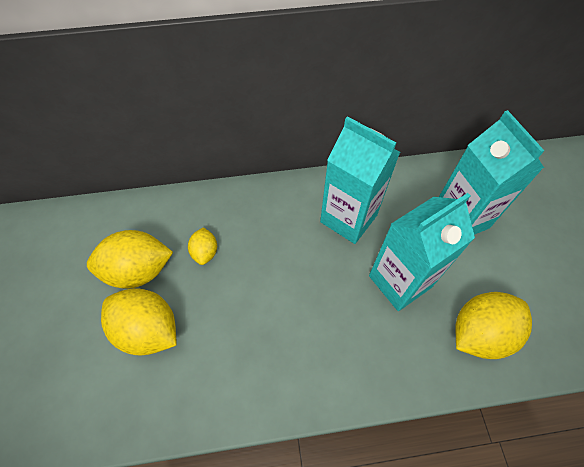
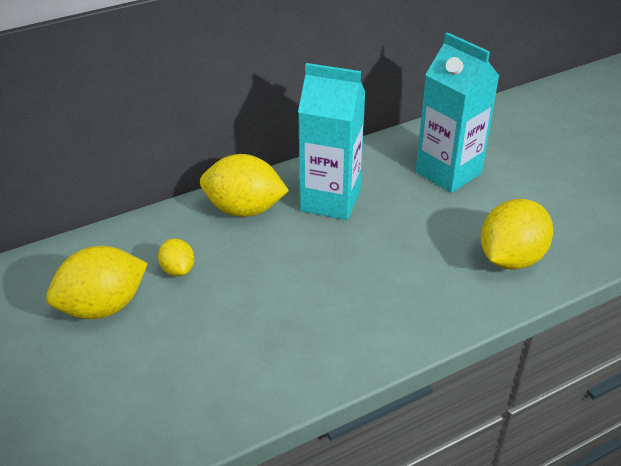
camera: 20 degrees left, 20 degrees down
(148, 329) = (143, 356): yellow lemon -> yellow lemon (244, 209)
(400, 281) = (411, 239): turquoise carton -> none

